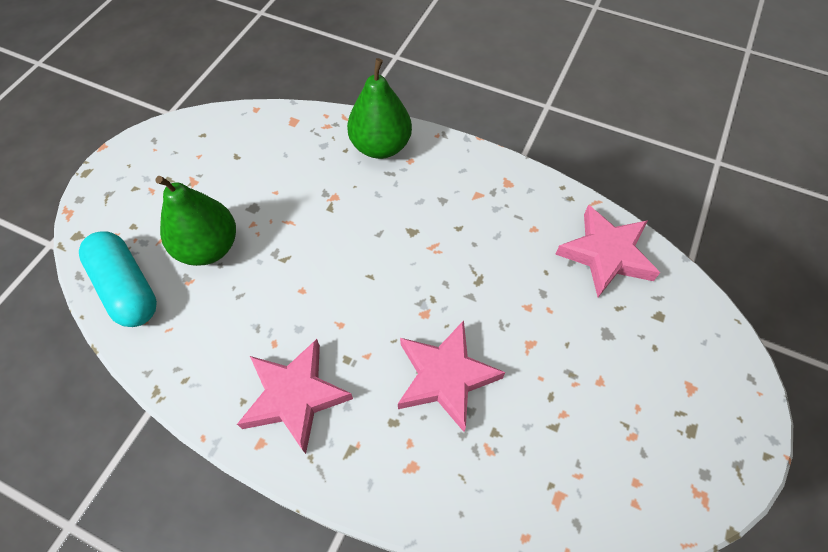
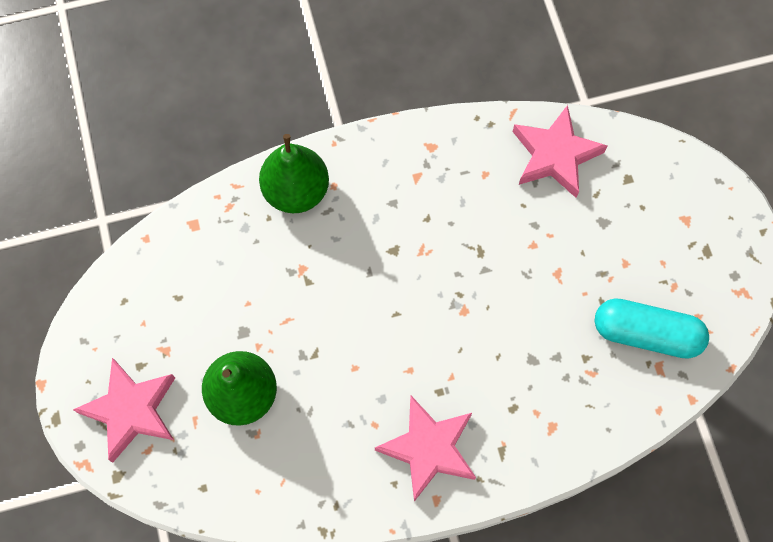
camera: 40 degrees left, 10 degrees up
(127, 288) = (213, 480): turquoise capsule -> turquoise capsule (646, 333)
(445, 377) = (520, 346): pink star -> pink star (131, 410)

